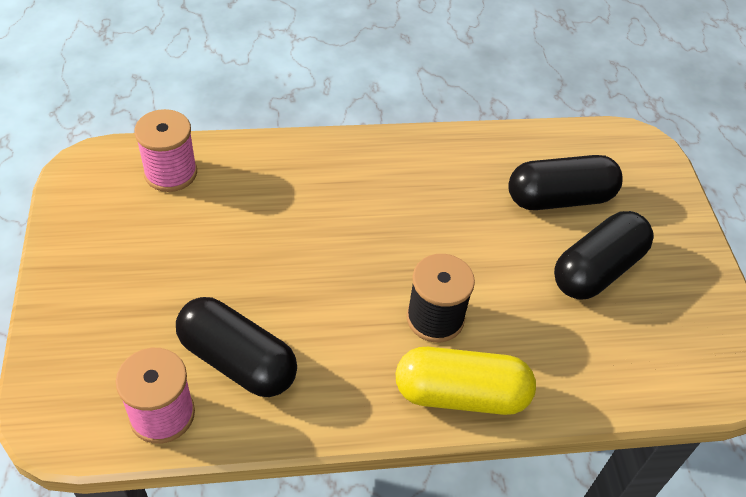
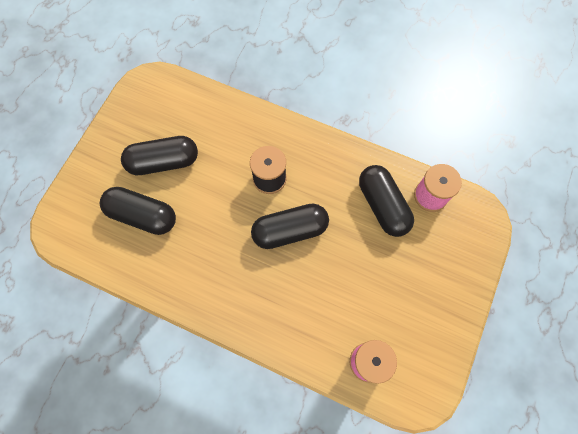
camera: 145 degrees left, 20 degrees up
(357, 265) = (290, 230): none -> black capsule
(461, 394) = (284, 135): yellow capsule -> none

